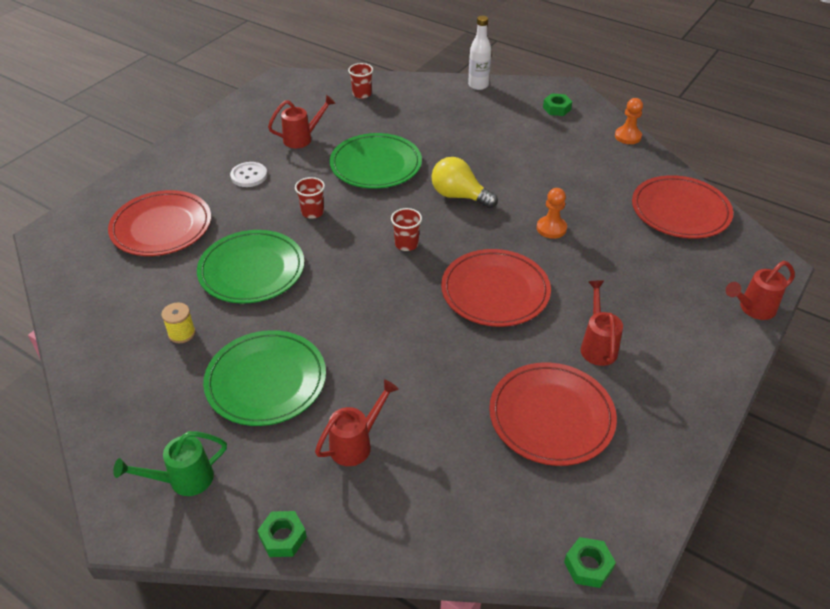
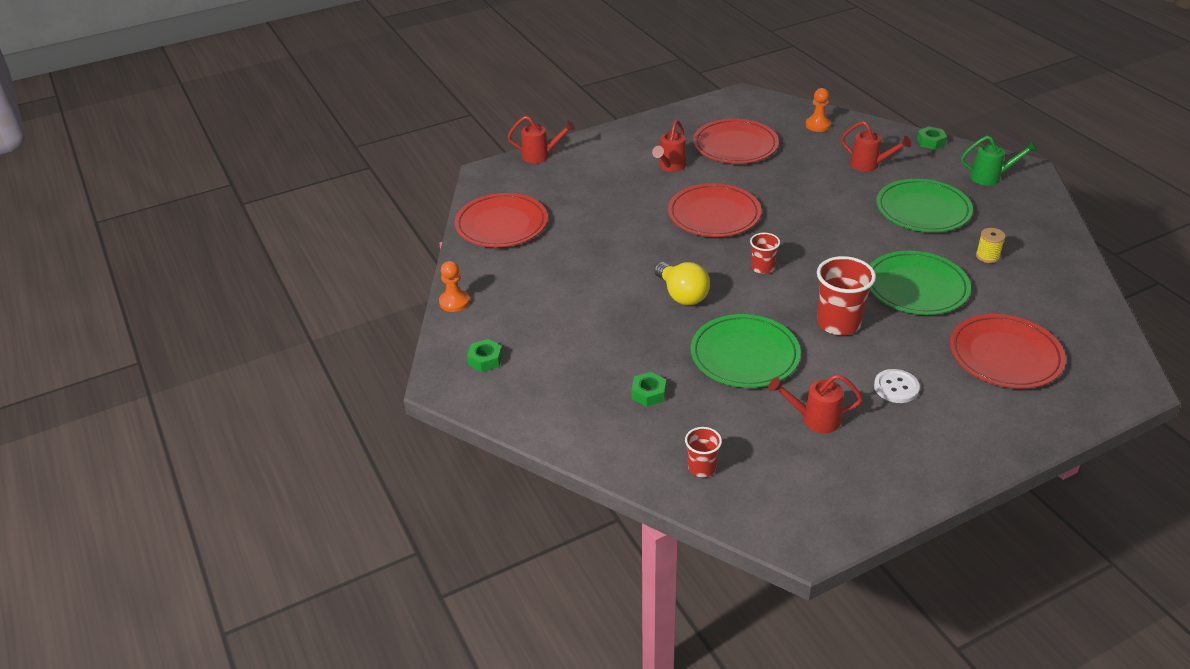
camera: 150 degrees left, 5 degrees down
(312, 212) = (838, 323): red cup -> red cup, size x1.78
(356, 443) = (869, 165): red watering can -> red watering can turned 135 degrees counterclockwise
(478, 85) = (540, 427): white bottle -> none
(551, 228) = (625, 243): orange pawn -> orange pawn (818, 125)
(588, 566) = (767, 96): green nut -> green nut (648, 393)

